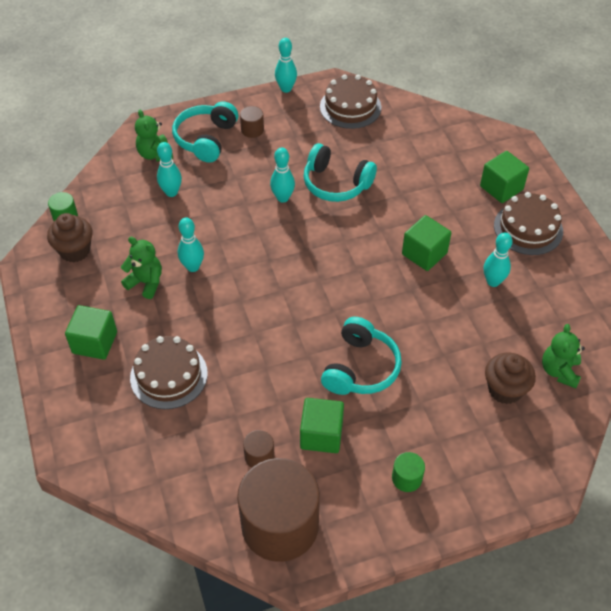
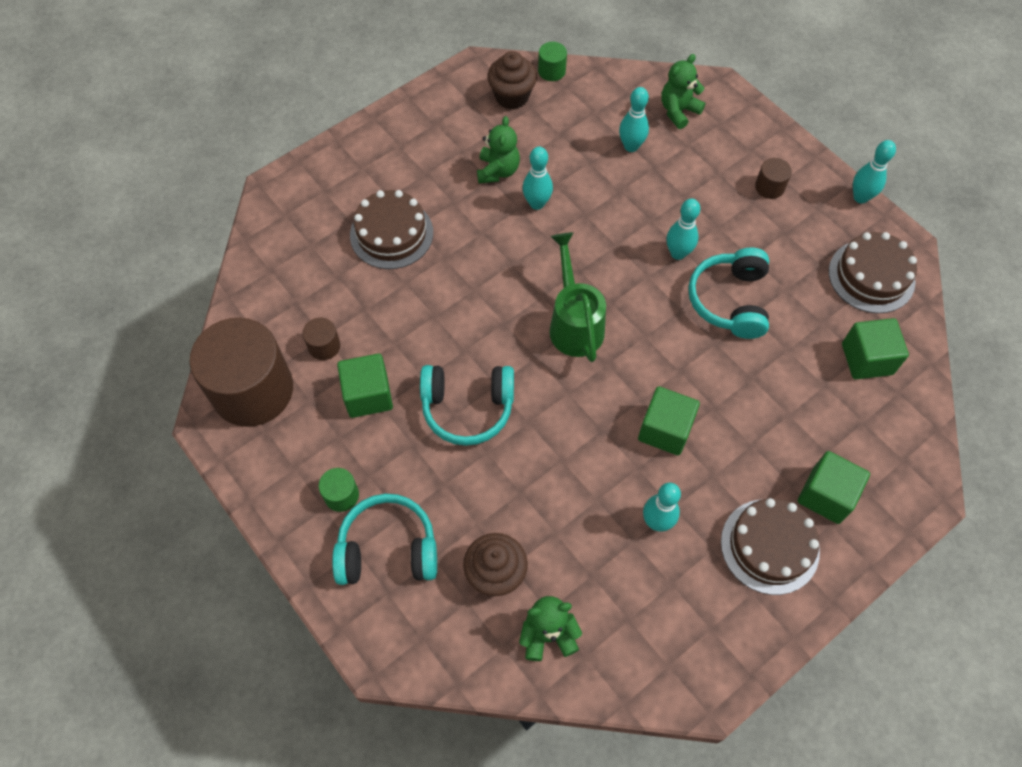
camera: 70 degrees right, 10 degrees up
(95, 342) = (407, 158): green cube -> green cube (867, 359)
(206, 139) = (728, 148): turquoise headphones -> turquoise headphones (388, 549)
(315, 277) = (574, 324): none -> green watering can

